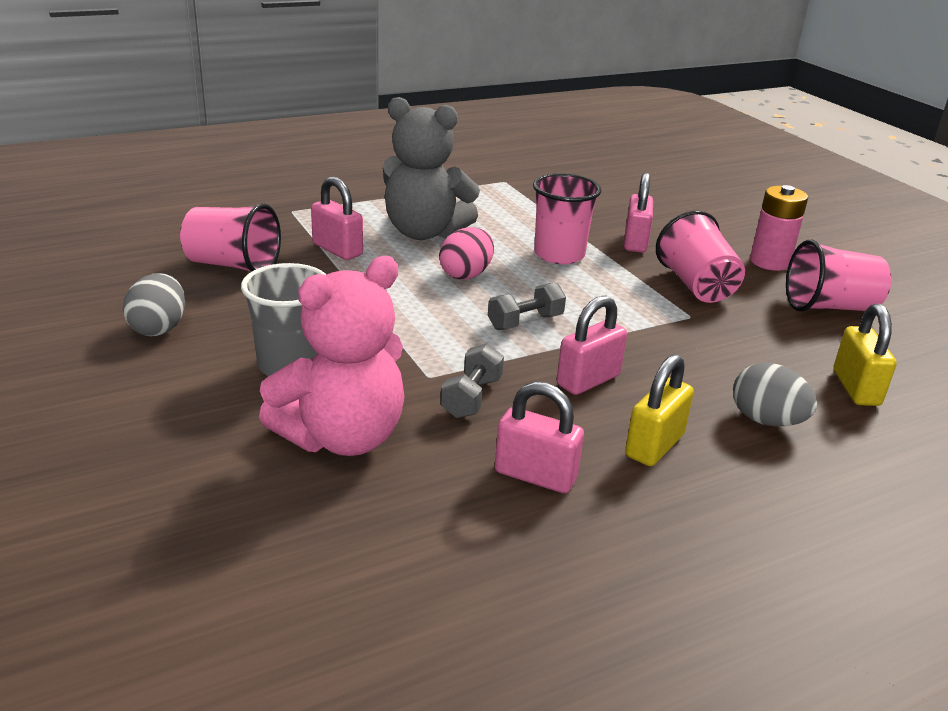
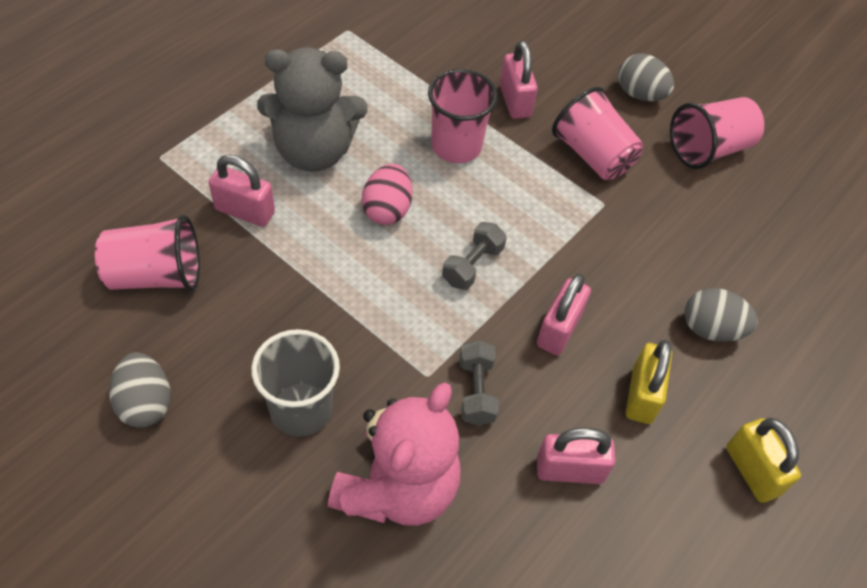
camera: 25 degrees left, 25 degrees up
(769, 262) = (640, 94): pink battery -> grey egg
(856, 388) = (761, 259): yellow padlock -> yellow padlock (752, 471)

